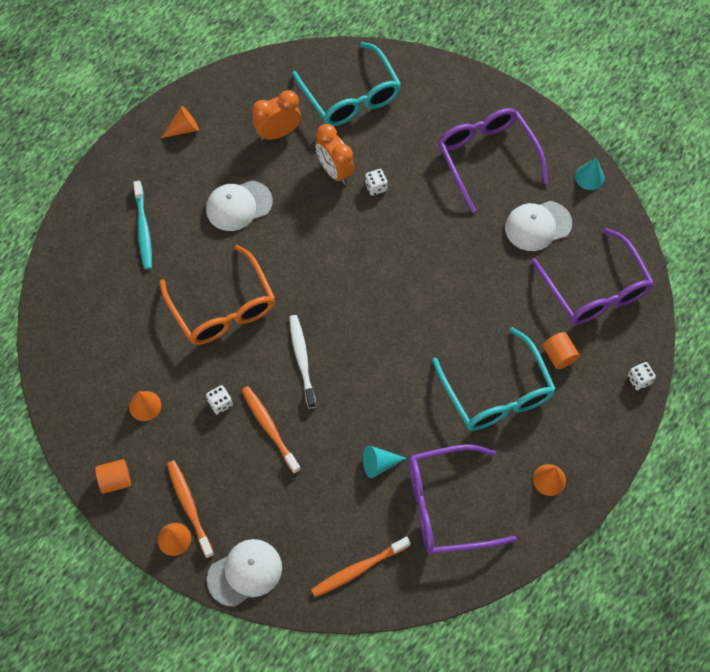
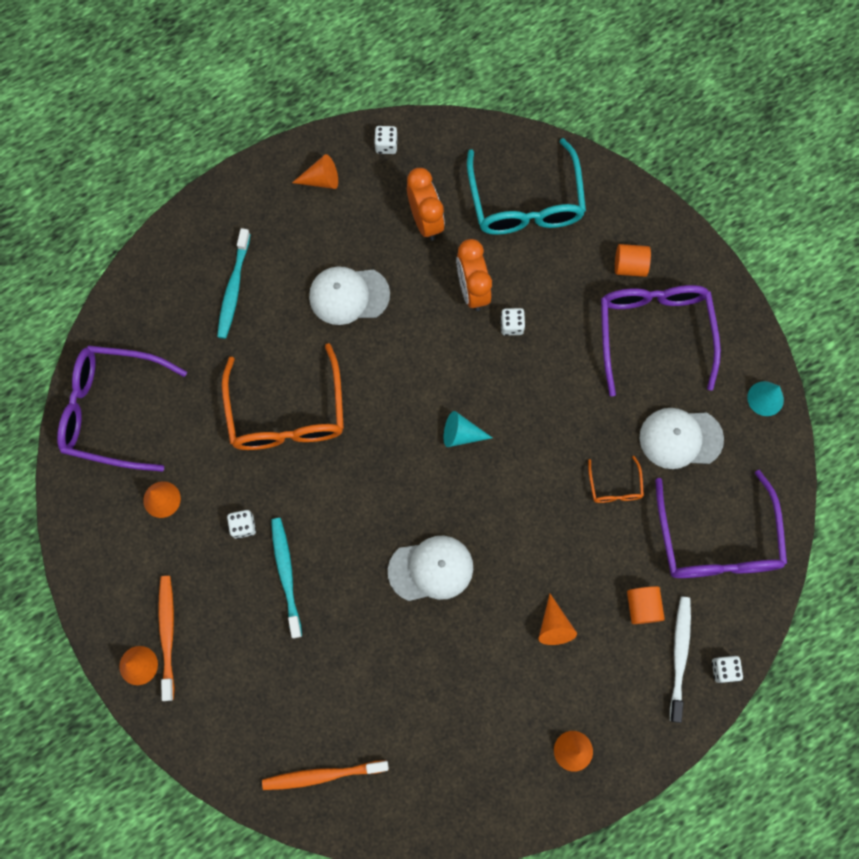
camera: 20 degrees right, 10 degrees up
(115, 480) = (100, 574): orange cylinder -> orange cylinder (629, 266)
(225, 88) = (386, 145): none -> white dice
(245, 573) = (199, 732): white cap -> white cap (431, 569)
(269, 428) = (286, 575): orange toothbrush -> turquoise toothbrush
(278, 133) = (425, 221): orange clock -> orange clock turned 75 degrees clockwise
(302, 360) = (351, 507): white toothbrush -> white toothbrush (679, 656)
(379, 464) = (390, 661): turquoise cone -> turquoise cone (461, 434)
(446, 506) = (446, 738): purple glasses -> purple glasses (112, 410)
(497, 393) = (554, 626): turquoise glasses -> orange cone
(502, 277) = (614, 487): none -> orange glasses

